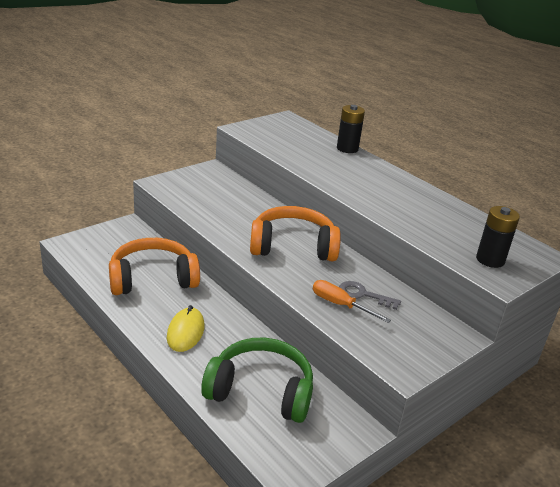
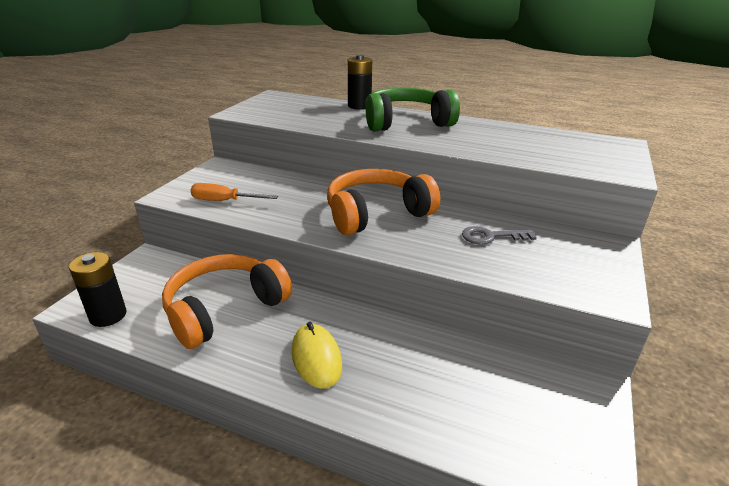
camera: 25 degrees left, 0 degrees up
(261, 391) = (462, 392): green headphones -> green headphones (406, 122)
(340, 305) = (483, 255): orange screwdriver -> orange screwdriver (224, 201)
(490, 260) = (593, 159): black battery -> black battery (108, 315)

